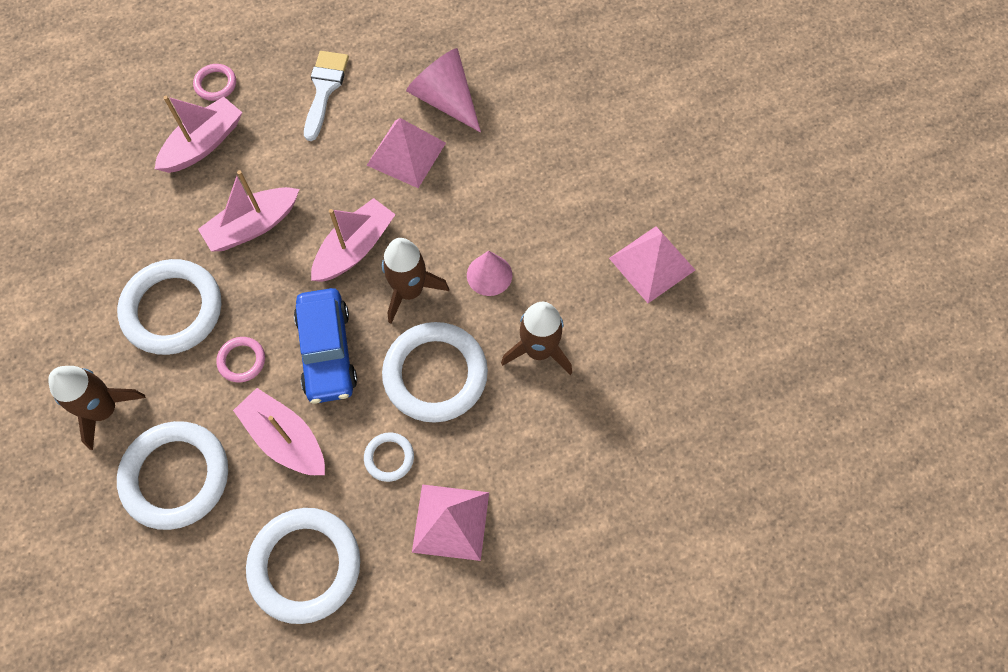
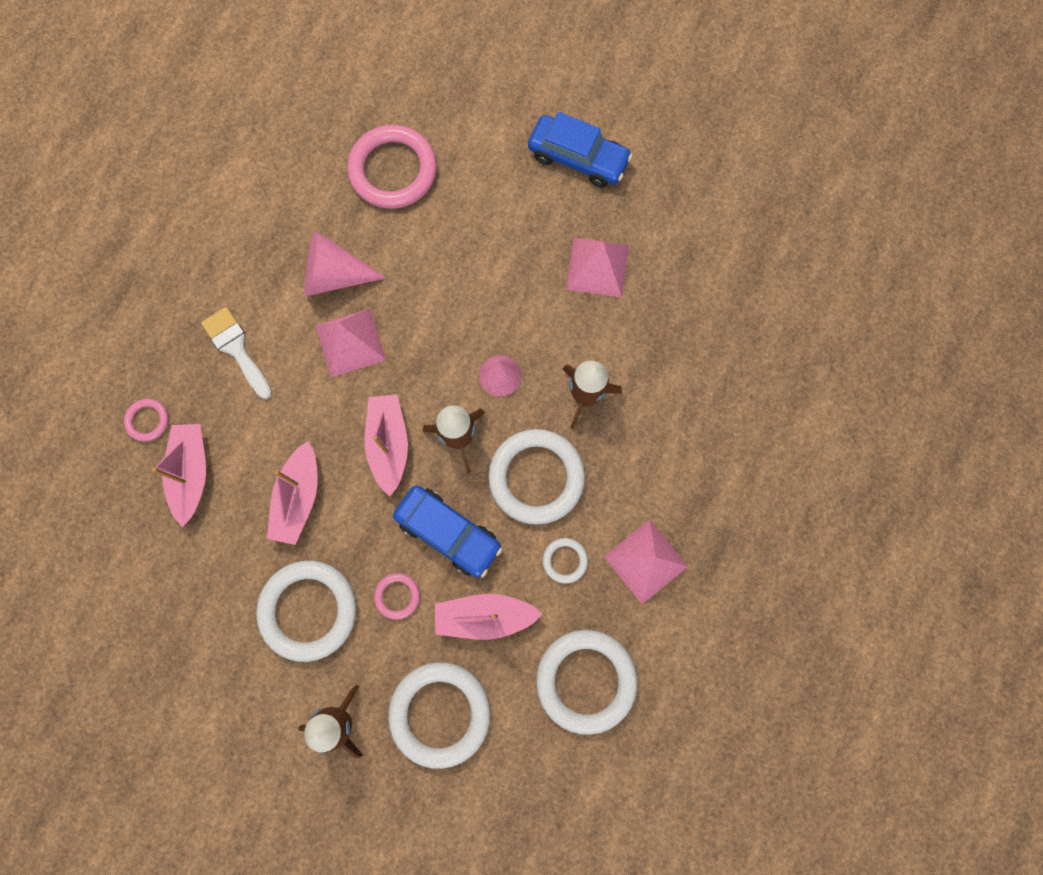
camera: 45 degrees left, 10 degrees up
(566, 64) = (393, 170): none -> pink ring
(721, 172) = (578, 158): none -> blue car

